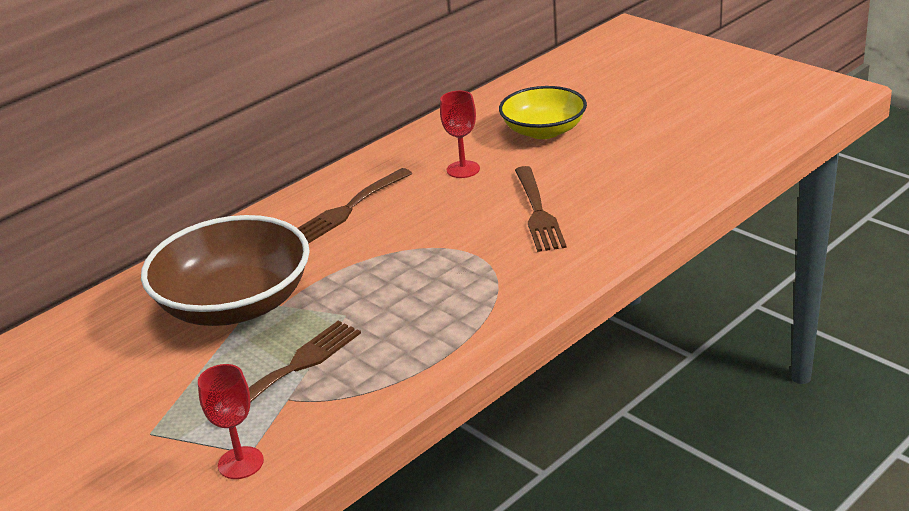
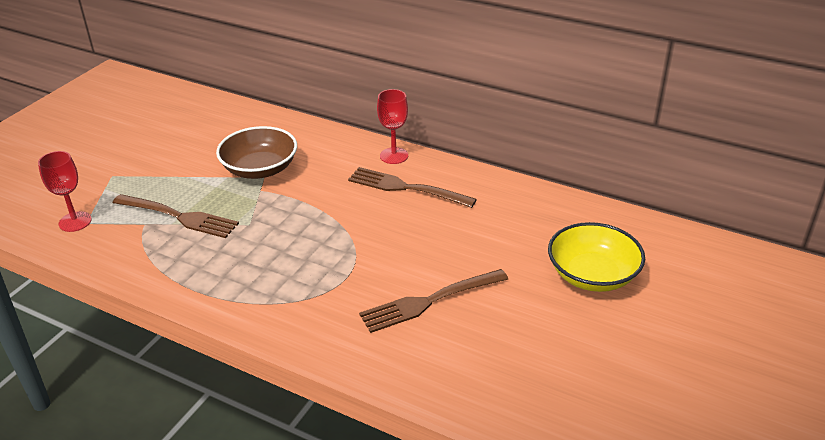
camera: 70 degrees right, 5 degrees up
(235, 304) = (260, 169): brown bowl -> brown bowl, size x0.63
(463, 169) = (493, 237): red goblet -> red goblet (394, 156)

